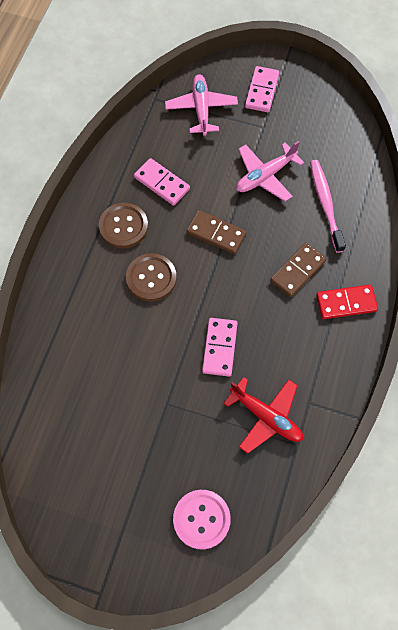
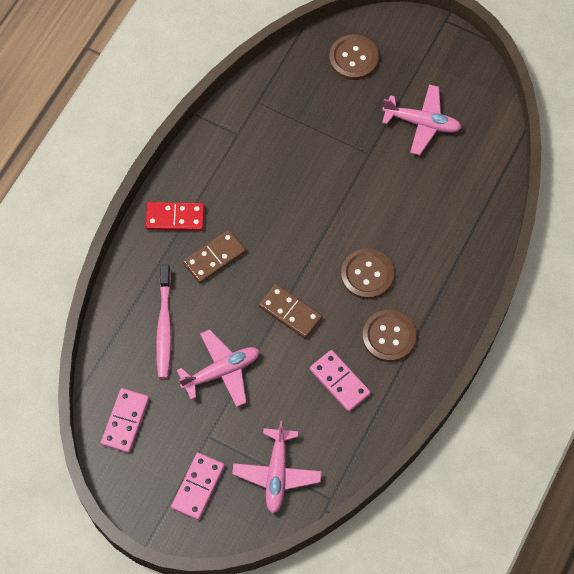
camera: 170 degrees left, 0 degrees up
(114, 449) = (422, 123): none -> pink plane
(201, 519) = (353, 58): pink button -> brown button
(219, 348) = (310, 195): pink domino -> pink domino (125, 421)
(266, 417) = (280, 128): red plane -> none

